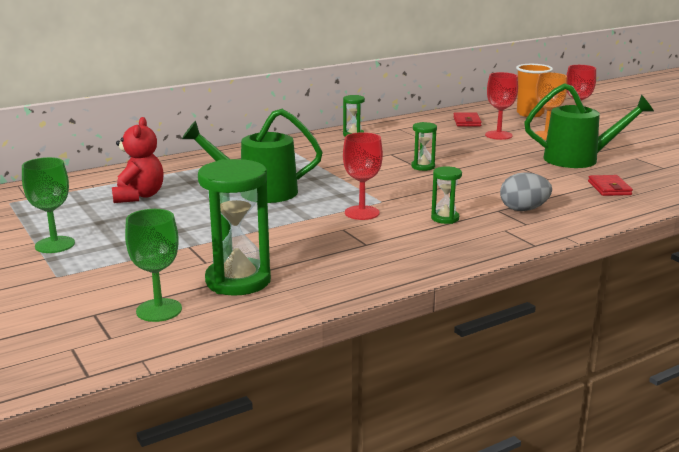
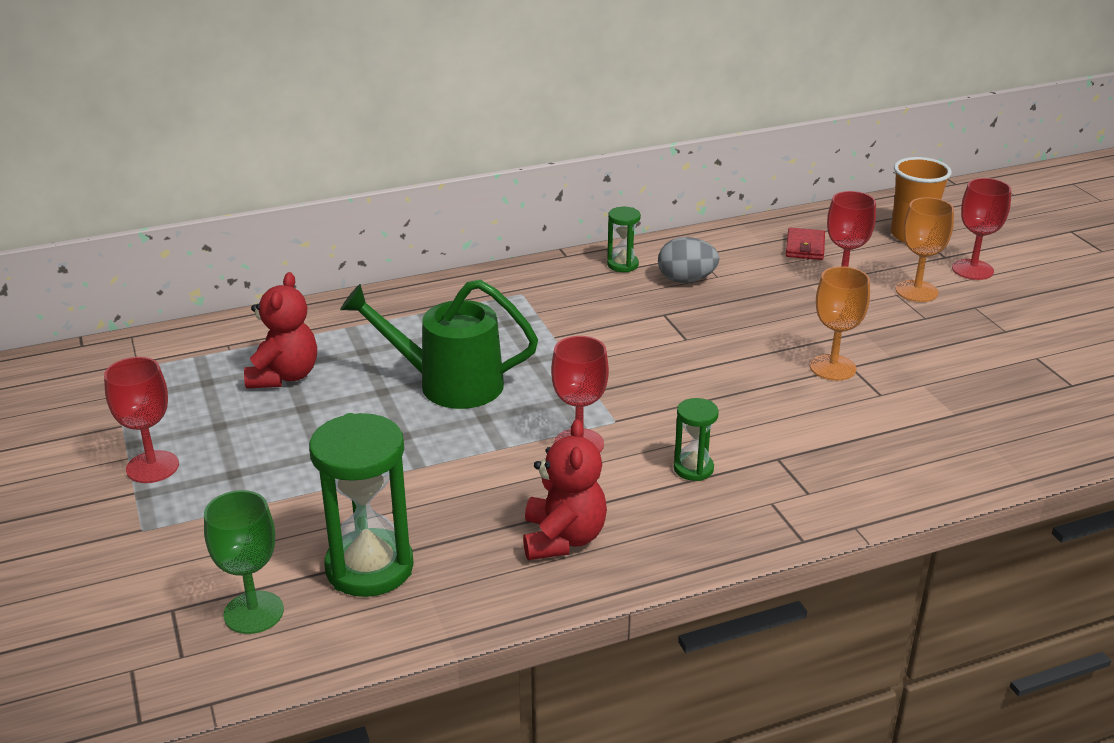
camera: 10 degrees right, 10 degrees up
(55, 245) = (152, 467): green goblet -> red goblet
(371, 256) = (563, 539): none -> red teddy bear
(423, 167) = (701, 349): green hourglass -> none
(512, 169) = (832, 367): none -> orange goblet
(523, 209) = (815, 461): grey egg -> grey egg (686, 280)
(579, 159) = (946, 353): green watering can -> none
(609, 188) = (965, 425): red wallet -> none

